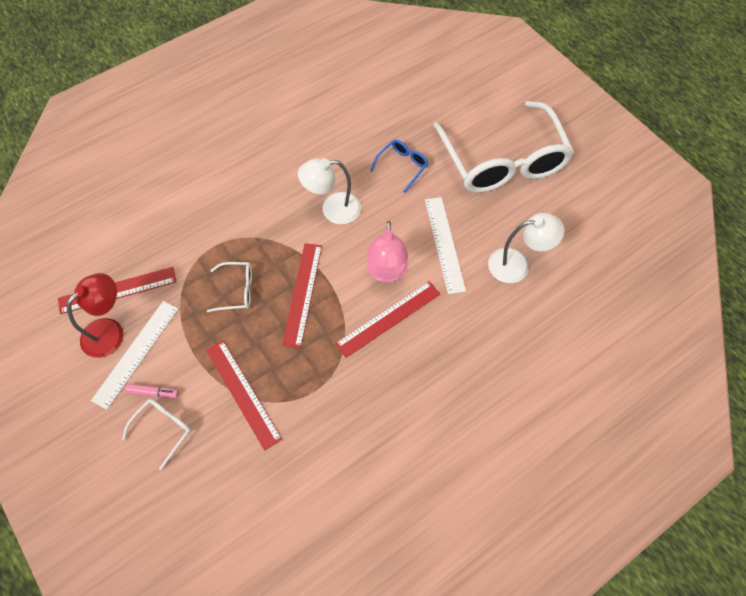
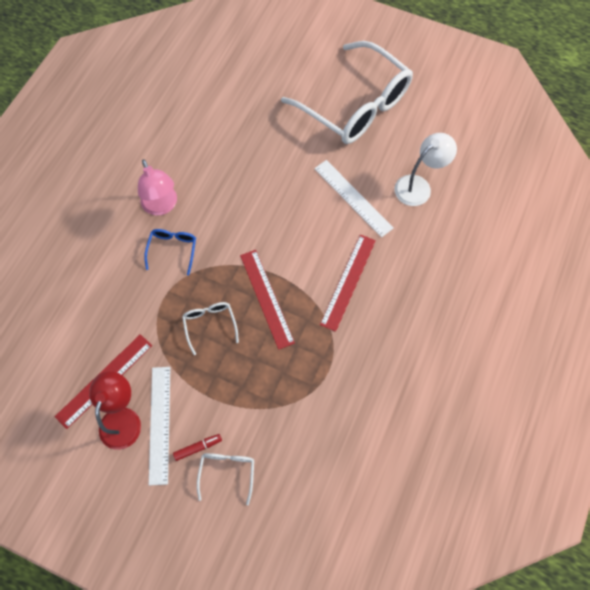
camera: 30 degrees left, 5 degrees up
(153, 392) = (198, 447): pink marker -> red marker
(237, 290) = (210, 324): white glasses -> white glasses turned 75 degrees counterclockwise
(243, 393) = (272, 406): red ruler -> none
(333, 209) = (244, 214): white lamp -> none
(386, 273) = (323, 245): pink lamp -> pink lamp (162, 206)
(402, 166) = (277, 149): blue glasses -> blue glasses (173, 250)

